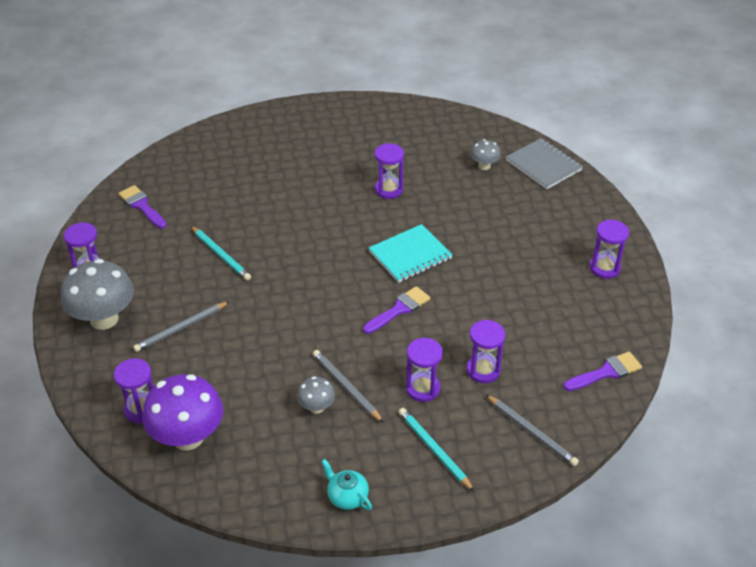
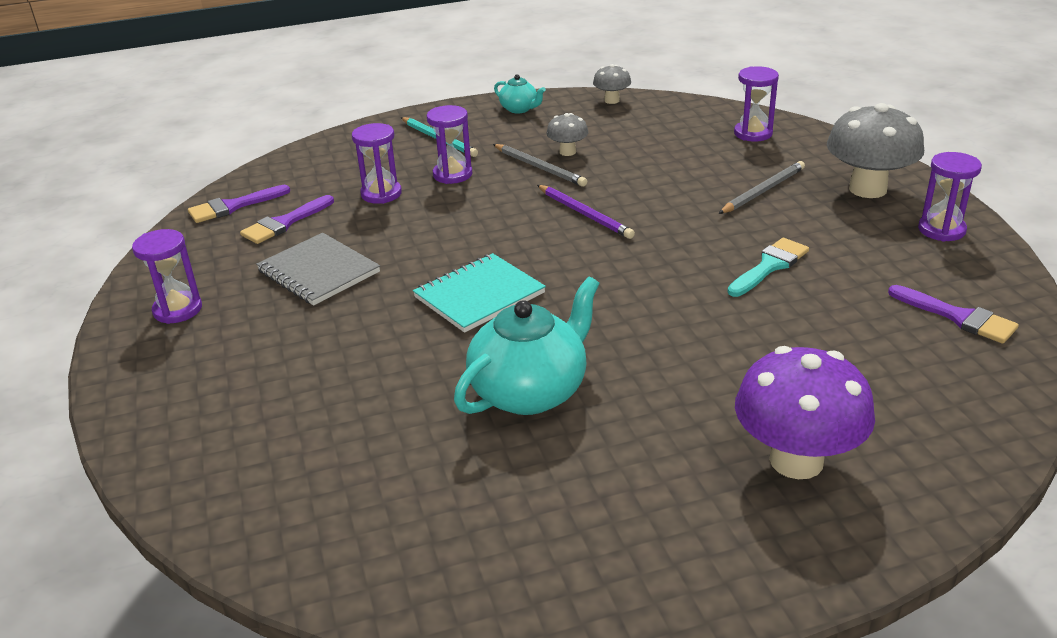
camera: 175 degrees right, 10 degrees down
(188, 437) = (690, 123): purple mushroom -> purple mushroom (796, 460)
(221, 255) = (769, 266): turquoise pencil -> turquoise brush
(324, 321) = (585, 214): none -> purple pencil
(388, 190) = (530, 392): purple hourglass -> turquoise teapot
(399, 309) = (488, 234): purple brush -> purple brush (284, 223)
(484, 166) = (338, 462): grey mushroom -> grey mushroom (612, 100)
(532, 432) = (335, 158): grey pencil -> none
(543, 165) = (210, 478): grey notebook -> grey notebook (319, 271)

